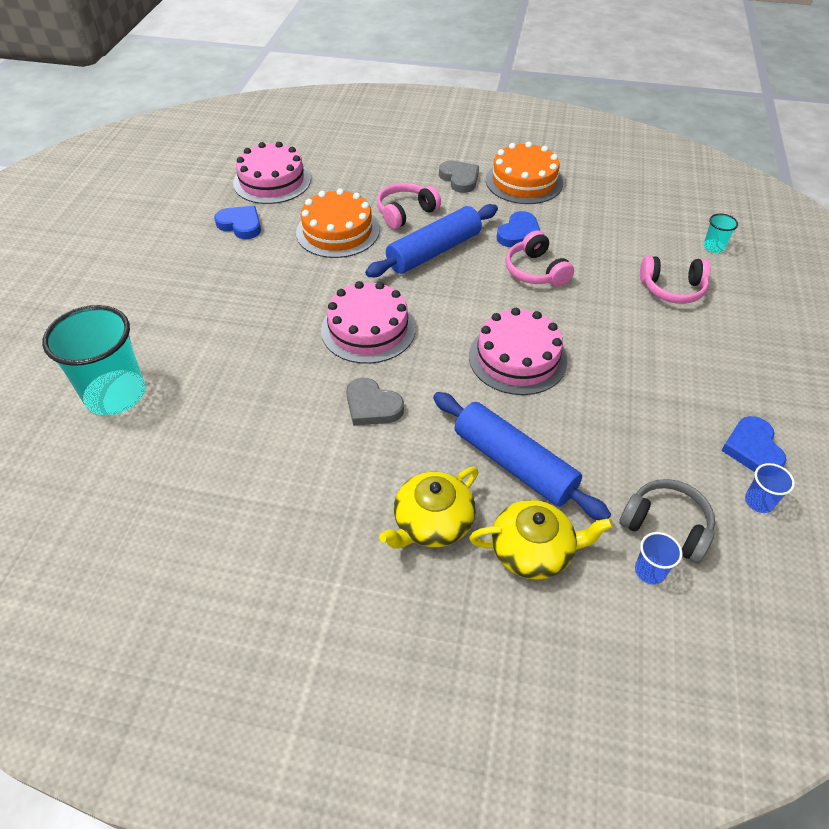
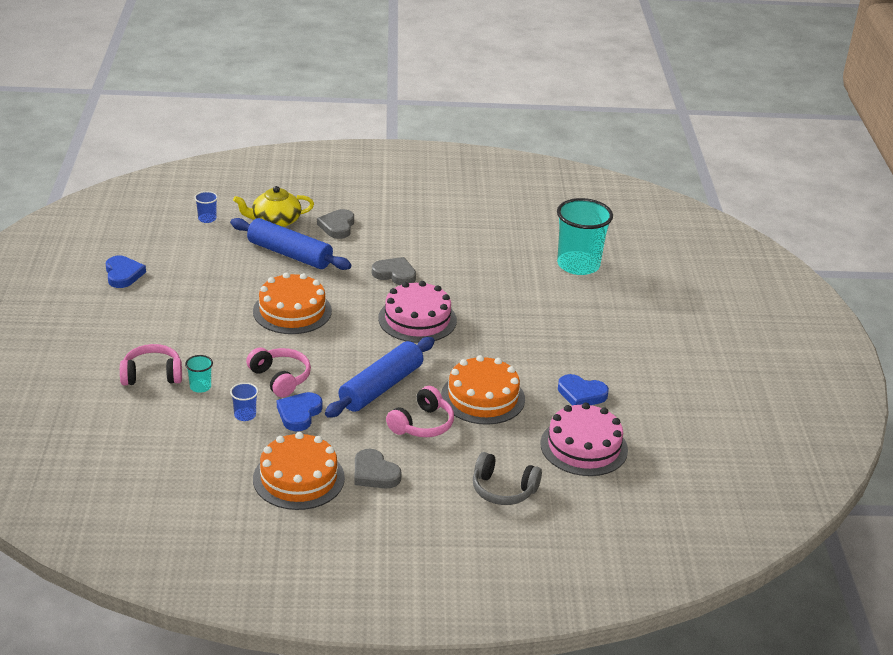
camera: 165 degrees right, 15 degrees down
(432, 522) = (337, 226): yellow teapot -> grey heart
(517, 358) = (292, 311): pink cake -> orange cake
(666, 526) = (193, 236): grey headphones -> grey headphones (503, 489)
(714, 247) = (97, 420): turquoise cup -> turquoise cup (200, 387)
(759, 501) = (130, 250): blue cup -> blue cup (245, 415)

